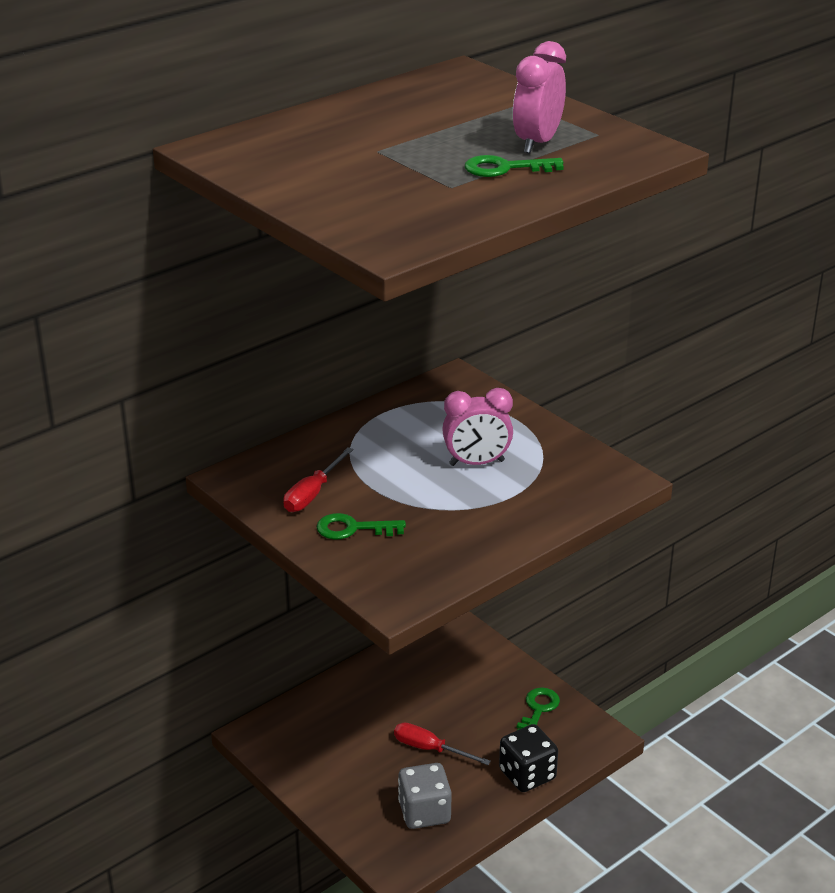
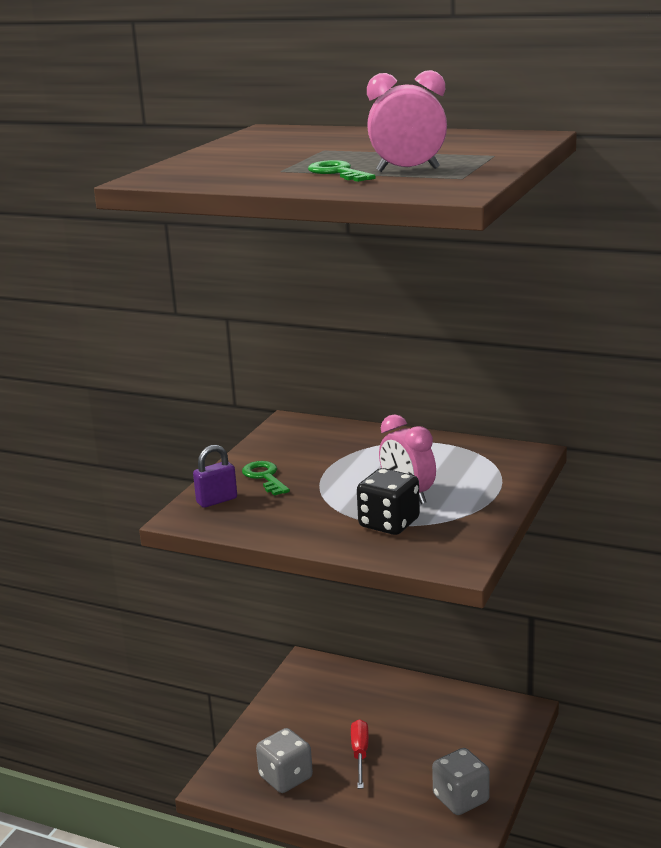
camera: 65 degrees right, 10 degrees down
(312, 494) = (296, 451): red screwdriver -> none
(377, 572) = (217, 500): none -> purple padlock
(527, 775) = (373, 821): black dice -> black dice (389, 523)
(538, 710) = (461, 799): green key -> grey dice

